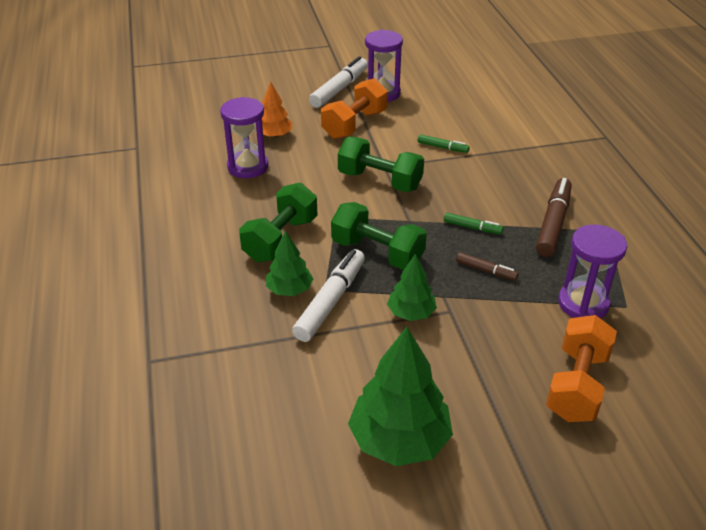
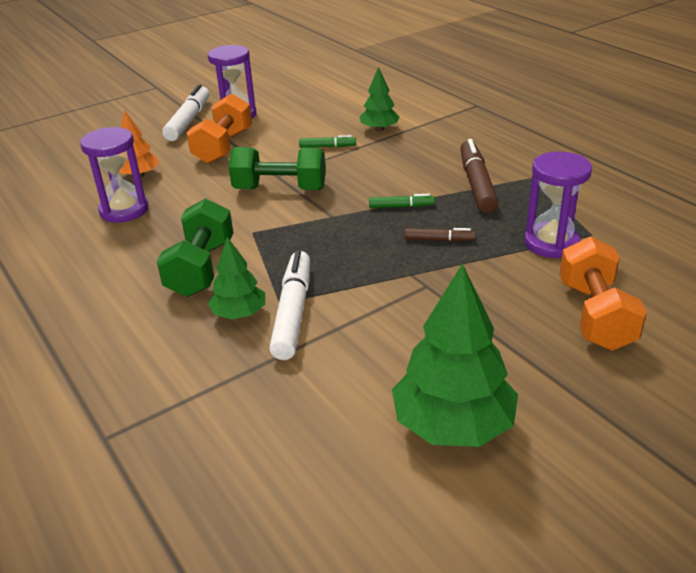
camera: 20 degrees left, 5 degrees down
(377, 252) = (317, 253): green dumbbell -> none
(411, 313) = (387, 299): green tree -> green tree (379, 129)

